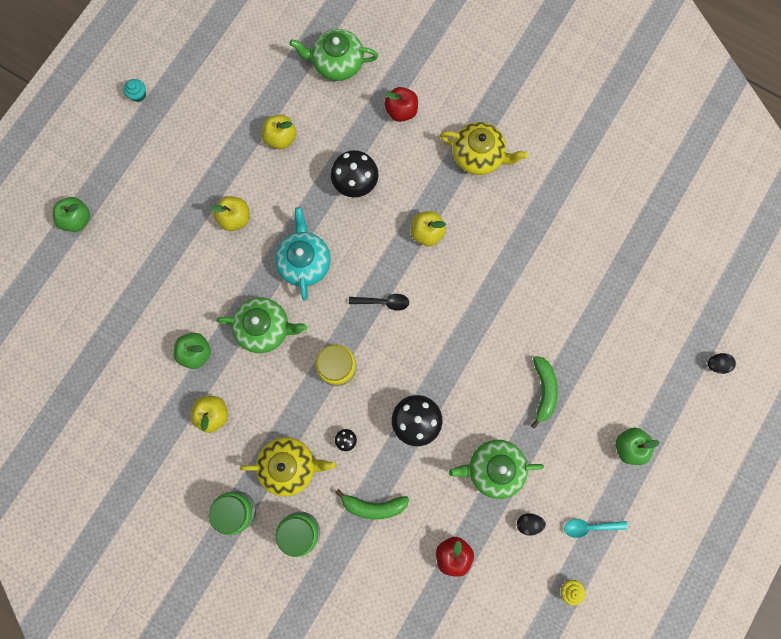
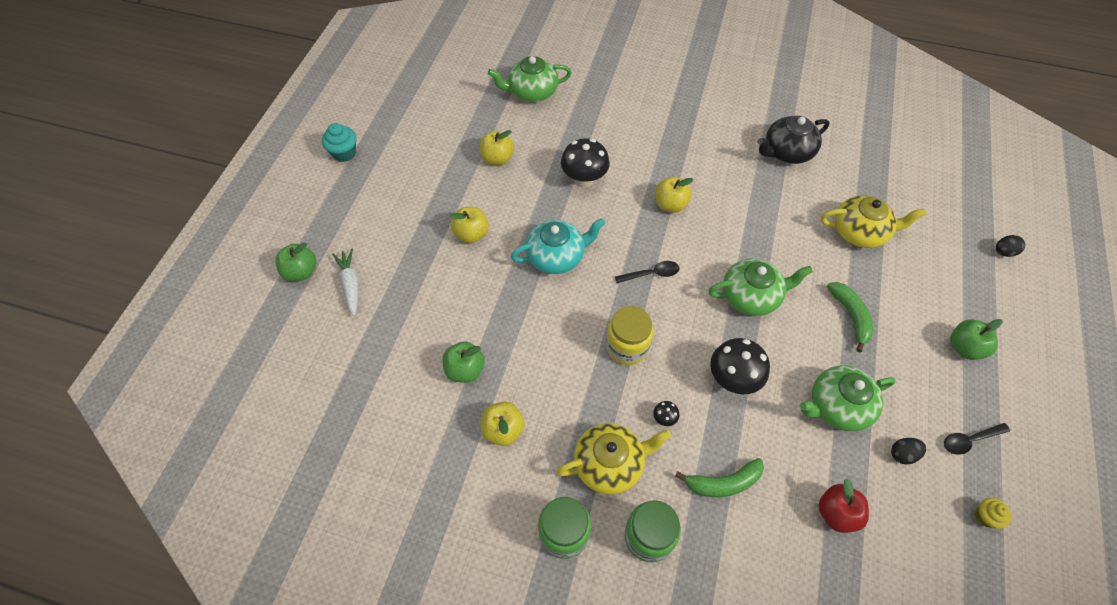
camera: 15 degrees left, 20 degrees down
(117, 244) = (351, 284): none -> white carrot
(138, 95) = (344, 153): turquoise cupcake -> turquoise cupcake, size x1.53
(264, 328) = (534, 327): green teapot -> green teapot (751, 296)
(304, 262) = (556, 256): turquoise teapot -> turquoise teapot turned 90 degrees clockwise
(401, 111) = (606, 115): red apple -> none
(478, 155) = (692, 133): yellow teapot -> yellow teapot (860, 232)
(563, 201) = (787, 152): none -> black teapot
(589, 527) = (969, 440): turquoise spoon -> black spoon

